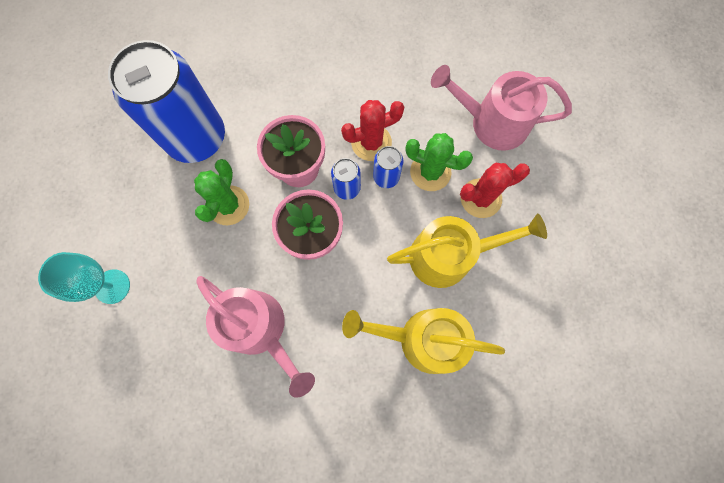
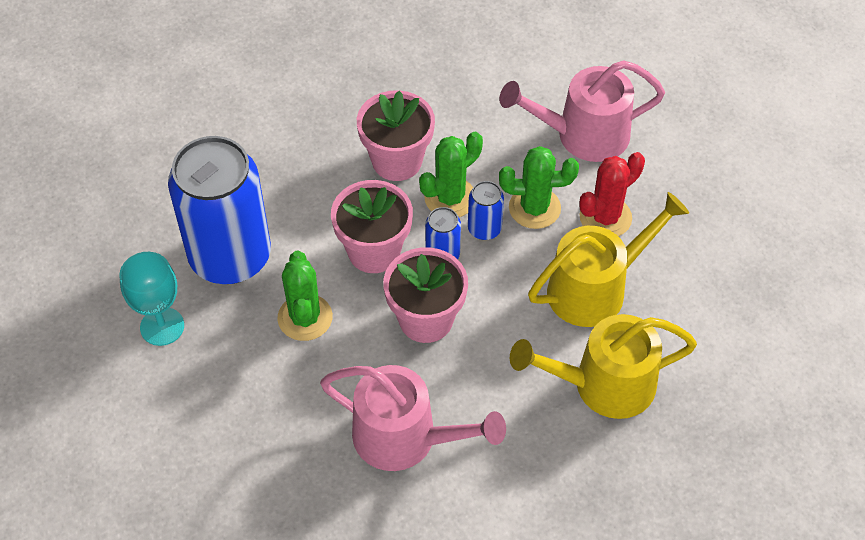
camera: 20 degrees left, 20 degrees down
(112, 286) = (197, 452): turquoise goblet -> turquoise goblet (162, 326)
(344, 99) = (397, 161): none -> pink flower pot
(371, 143) = (450, 198): red cactus -> green cactus

